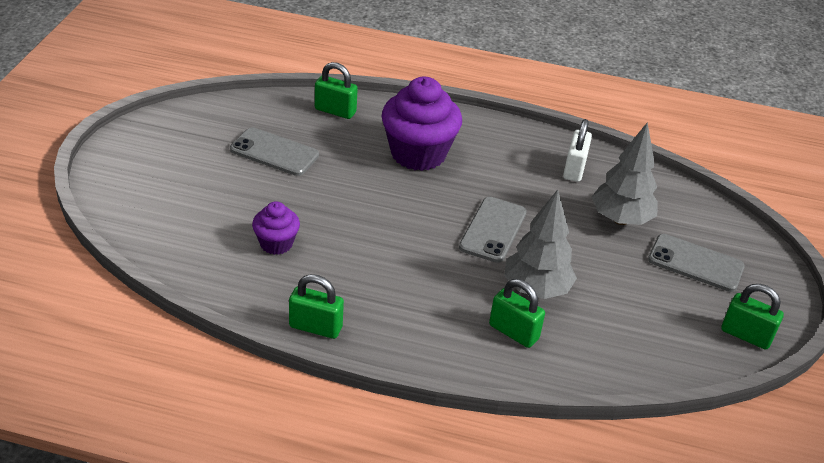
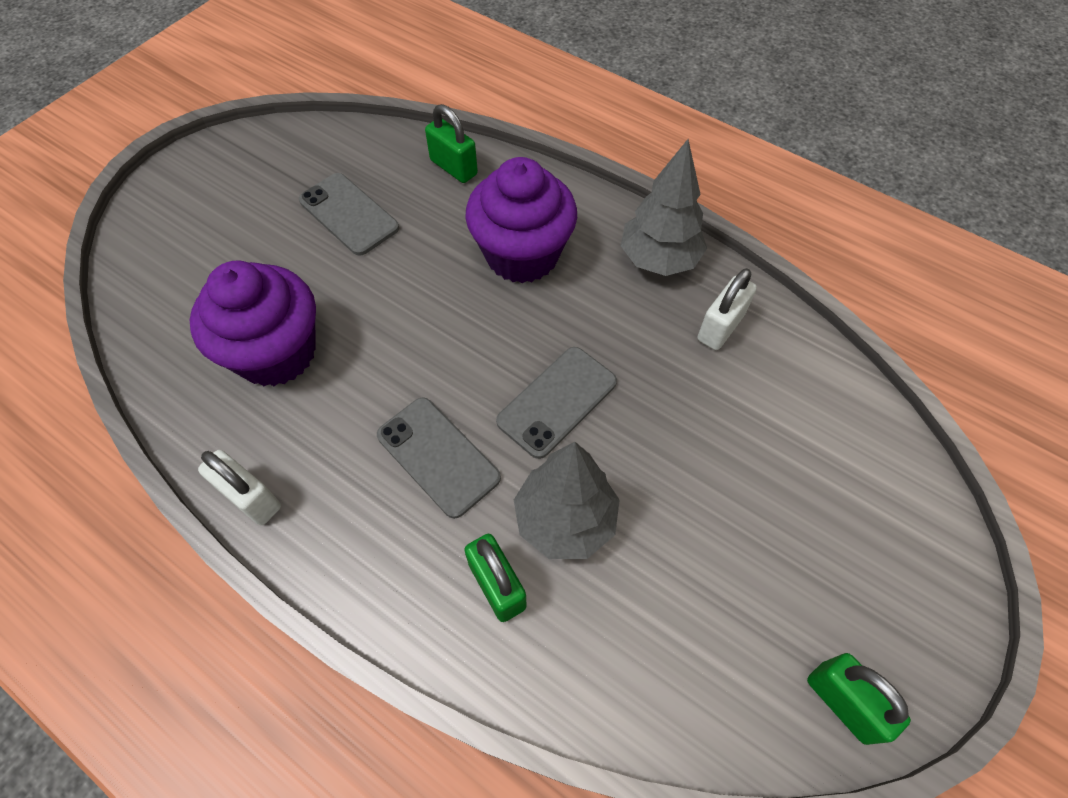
camera: 25 degrees right, 20 degrees up
(276, 243) = (276, 353): purple cupcake -> purple cupcake, size x1.90
(315, 327) = (250, 498): green padlock -> white padlock
(620, 219) = (746, 430): grey tree -> grey tree (659, 260)
(695, 263) = (824, 540): grey phone -> grey phone (438, 456)

